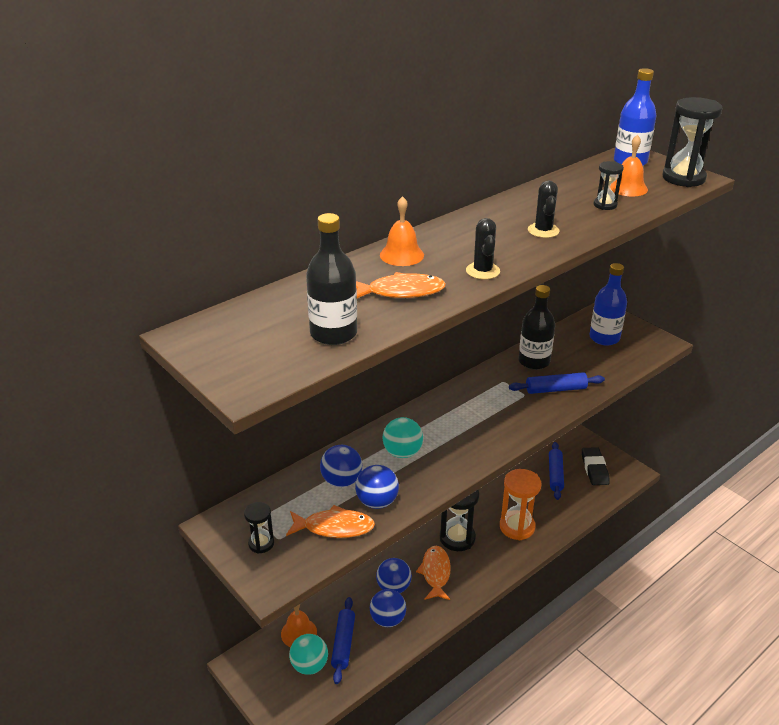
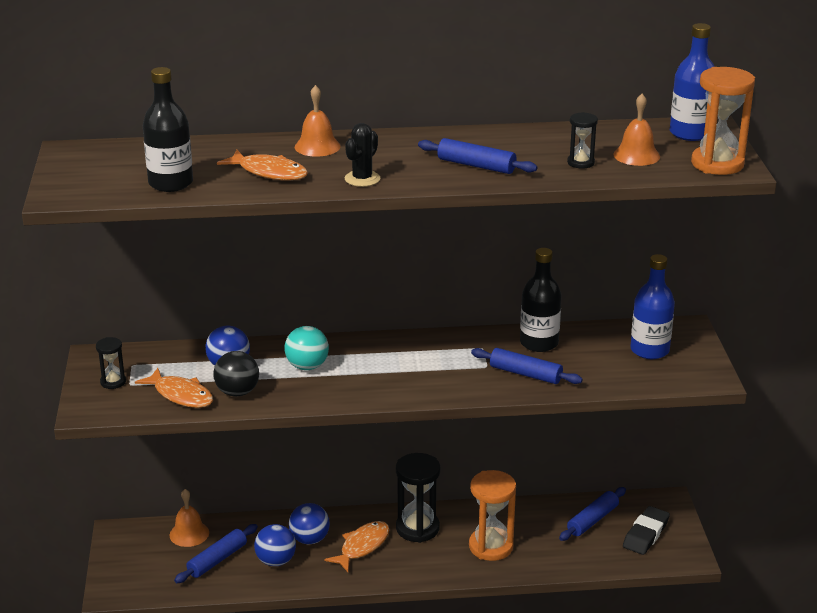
camera: 35 degrees right, 5 degrees down
(309, 665) = (172, 561): turquoise ball -> none
(377, 502) = (237, 392): blue ball -> black ball
(543, 231) = (476, 165): black cactus -> blue rolling pin
(683, 178) = (717, 164): black hourglass -> orange hourglass

